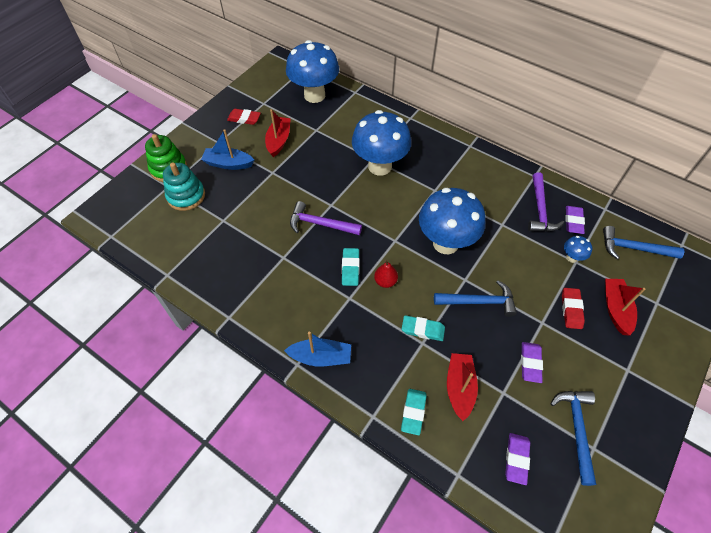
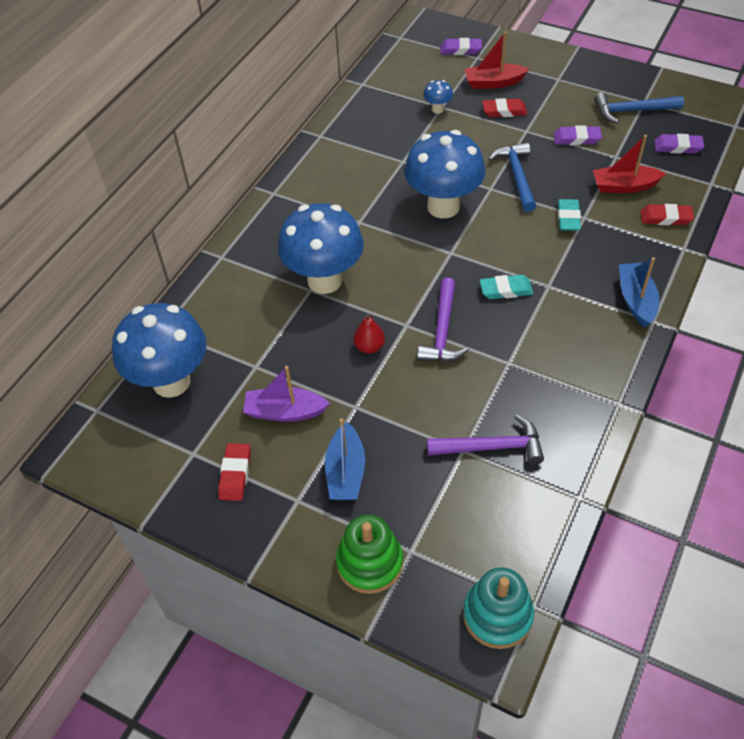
camera: 95 degrees left, 5 degrees down
(186, 196) = (426, 516): turquoise stacking toy -> turquoise stacking toy (497, 615)
(279, 141) = (285, 412): red boat -> purple boat
(385, 281) = (514, 255): red pear -> red pear (369, 347)
(413, 412) = (665, 218): turquoise eraser -> red eraser
(540, 210) = (374, 131): purple hammer -> purple hammer (492, 447)
(573, 221) = (386, 107): purple eraser -> purple eraser (461, 50)
(633, 248) = (413, 67): blue hammer -> none

